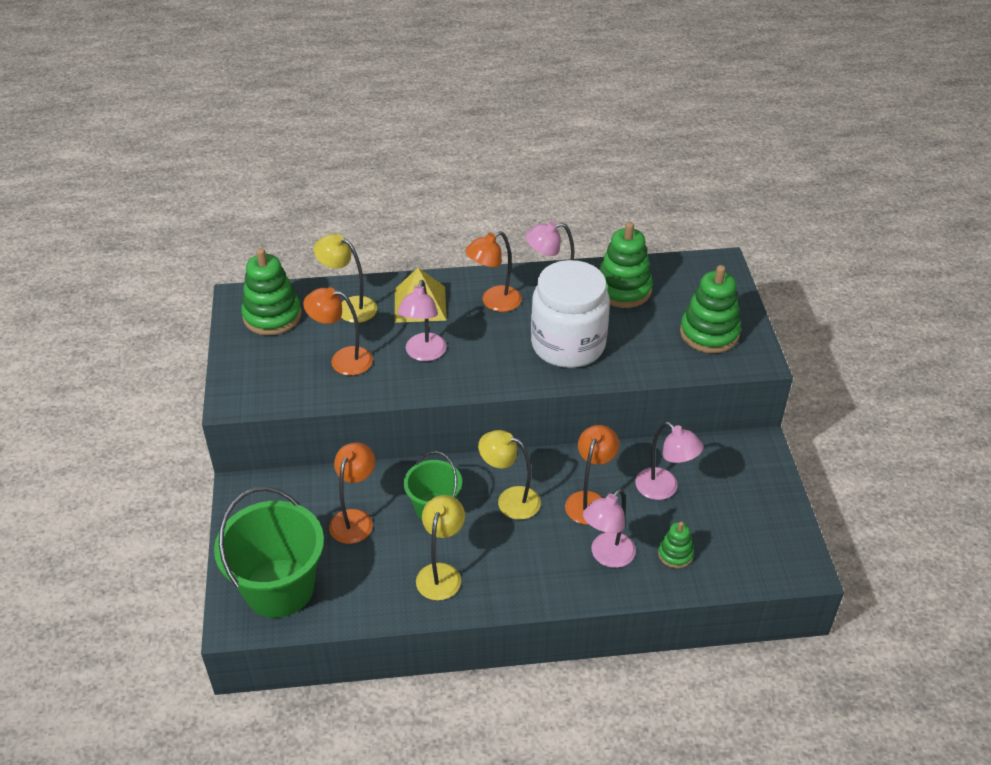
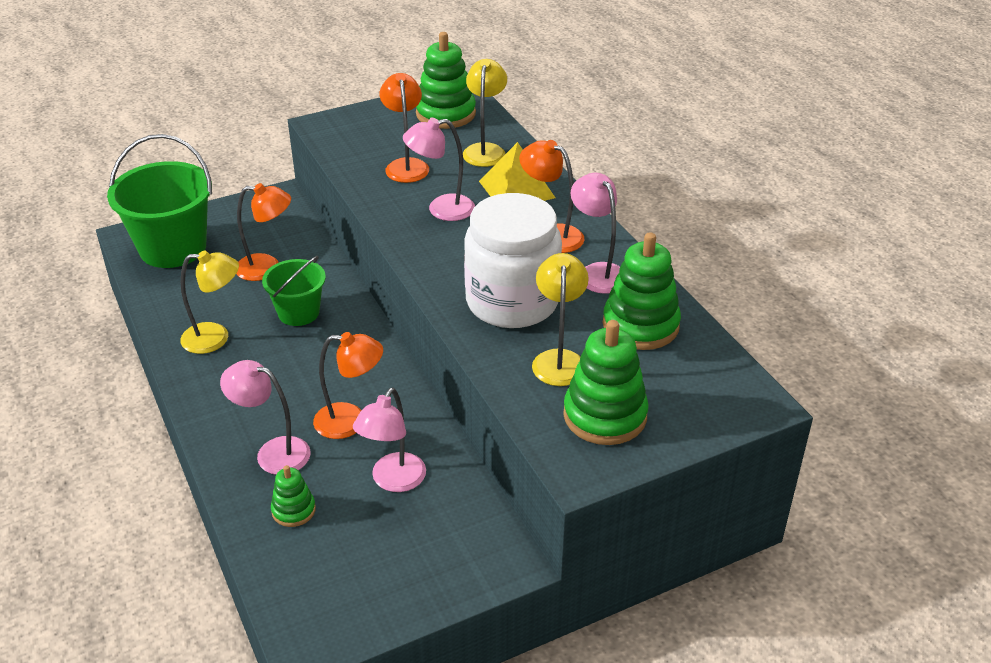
camera: 70 degrees right, 5 degrees down
(510, 500) = (329, 361): yellow lamp -> yellow lamp (559, 359)

